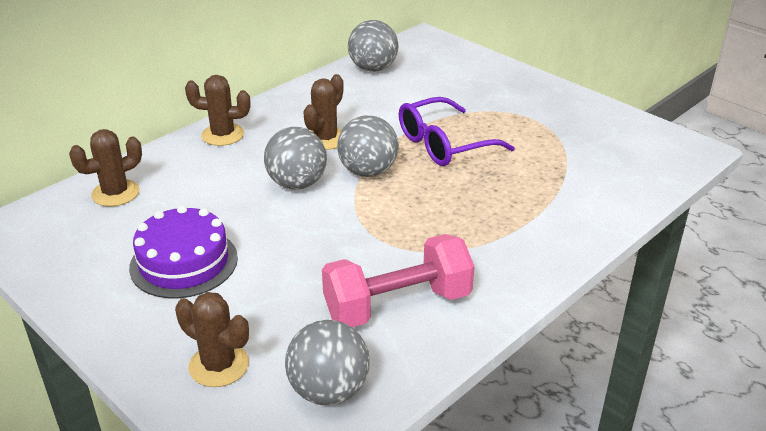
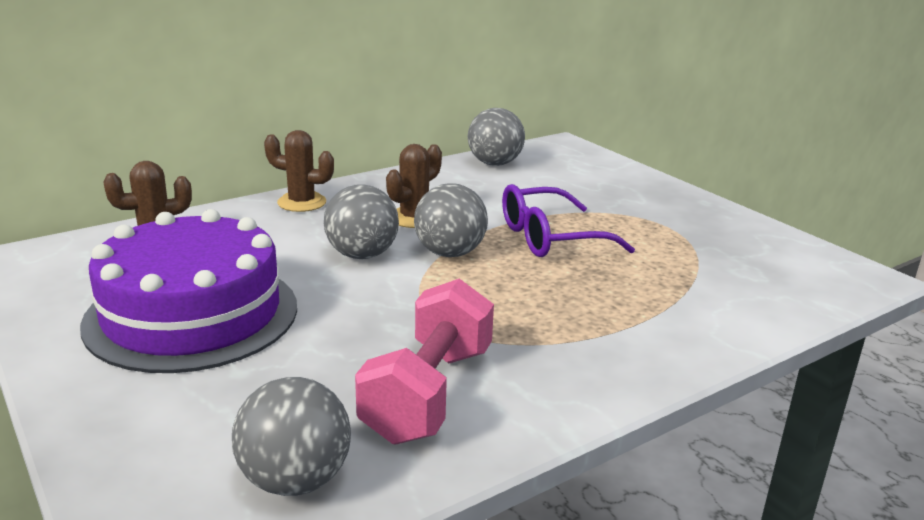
camera: 10 degrees right, 10 degrees down
(184, 262) = (192, 314): purple cake -> purple cake, size x1.59
(219, 365) = (171, 429): brown cactus -> none
(397, 305) = (428, 393): pink dumbbell -> pink dumbbell turned 60 degrees counterclockwise

